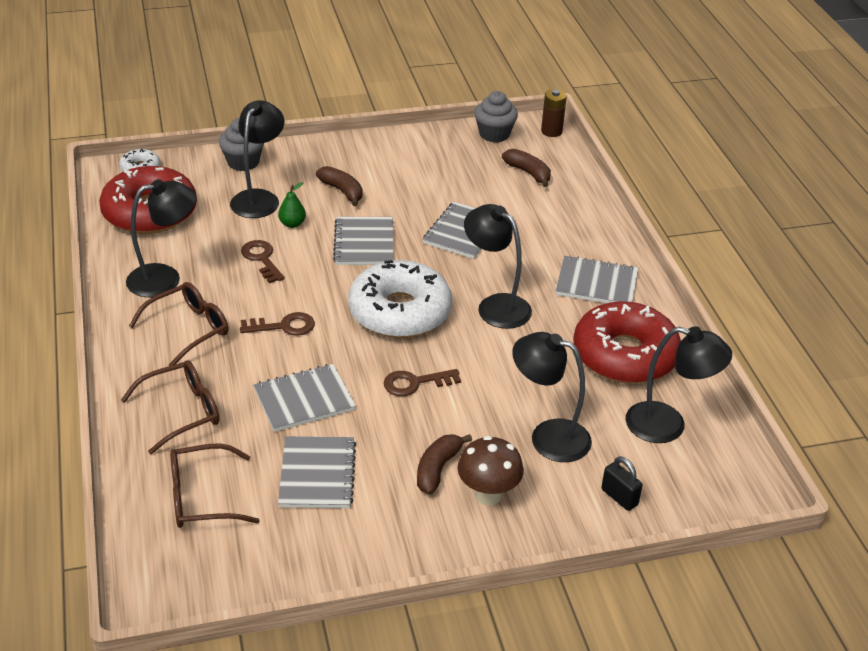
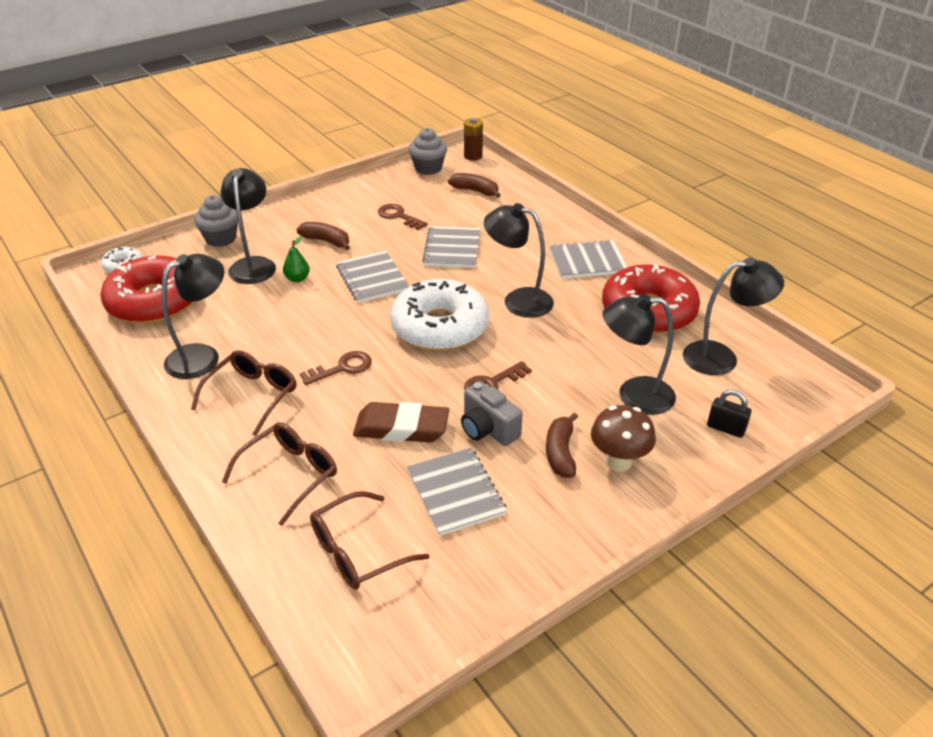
camera: 20 degrees left, 0 degrees up
(262, 259) = (287, 315): brown key -> brown key (398, 216)
(304, 400) = (401, 428): grey notebook -> brown eraser
(383, 425) = (488, 429): none -> grey camera

